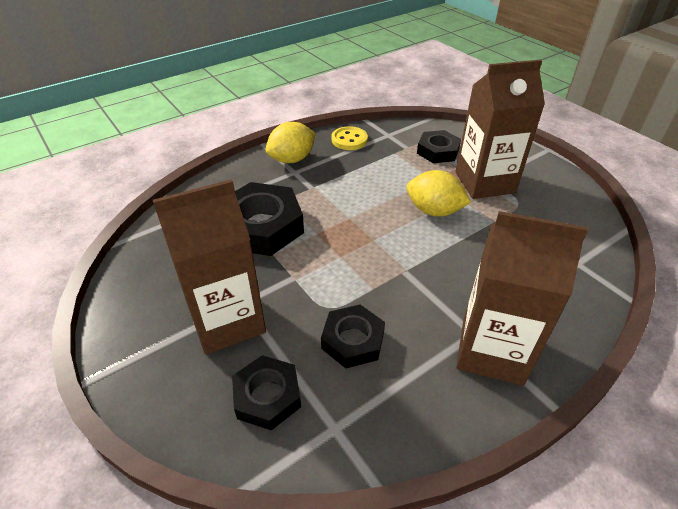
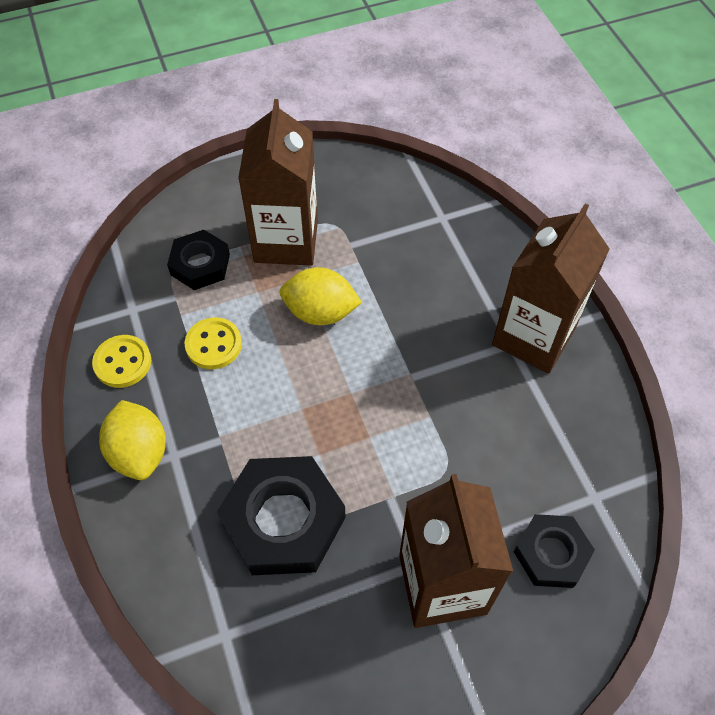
camera: 75 degrees left, 15 degrees up
(353, 340) = (497, 455): black nut -> none
(380, 170) = (213, 345): none -> yellow button
(434, 211) = (320, 312): yellow lemon -> yellow lemon turned 60 degrees clockwise

